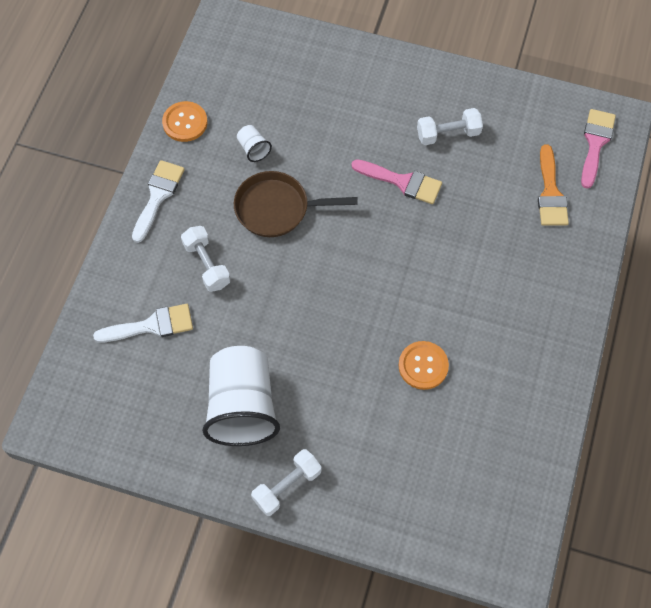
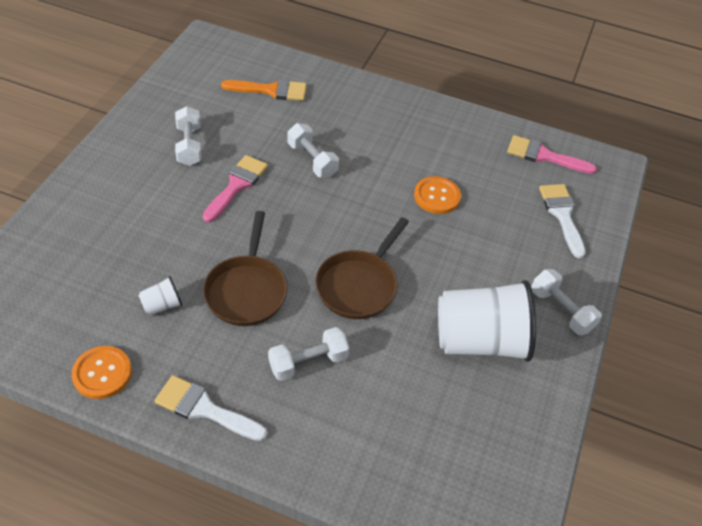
camera: 90 degrees left, 15 degrees down
(151, 325) = (382, 424): white brush -> white brush (562, 215)
(294, 298) = (359, 285): none -> brown pan
(451, 243) = (312, 160): none -> white dumbbell
(595, 143) = (226, 56): pink brush -> pink brush (544, 156)

